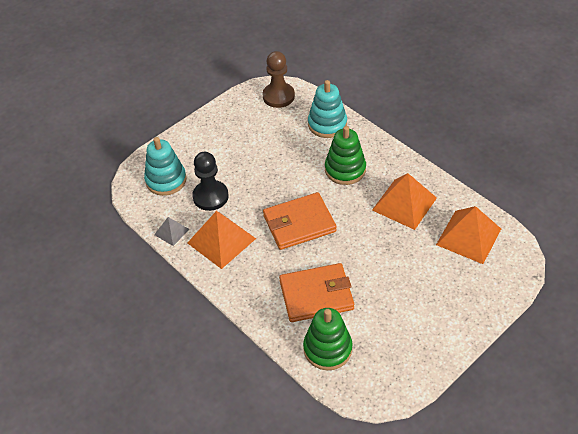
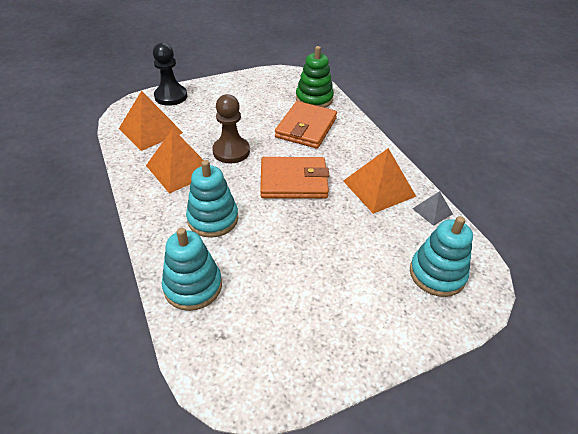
camera: 165 degrees left, 5 degrees down
(210, 196) = (381, 236): black pawn -> black pawn (171, 96)
(278, 96) = (233, 366): brown pawn -> brown pawn (231, 151)
(316, 295) = (306, 128): orange wallet -> orange wallet turned 75 degrees counterclockwise
(345, 170) = (213, 219): green stacking toy -> turquoise stacking toy

